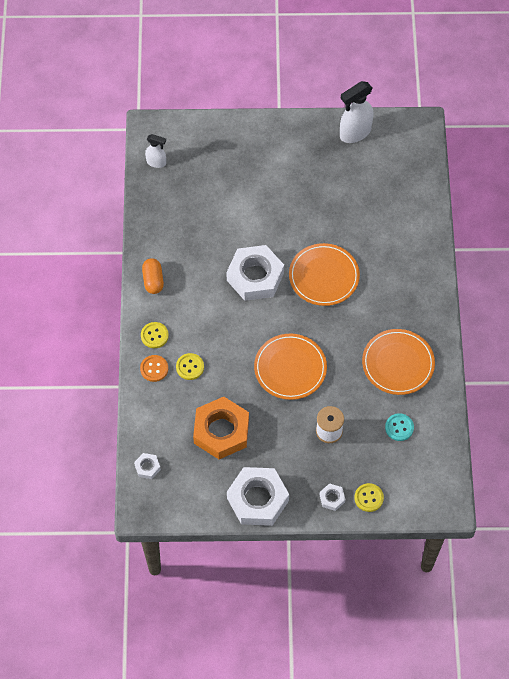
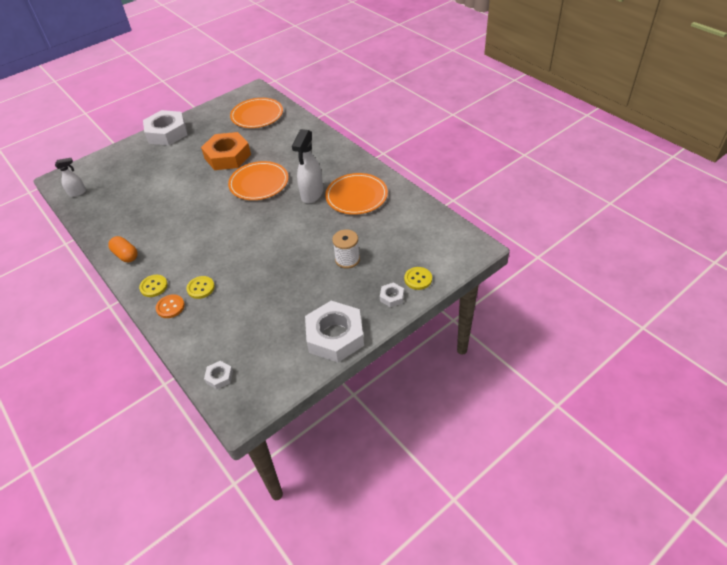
camera: 35 degrees left, 15 degrees down
(221, 431) = (263, 311): orange nut -> orange nut (227, 156)
(255, 277) = (208, 210): white nut -> white nut (167, 133)
(290, 368) = (282, 242): orange plate -> orange plate (257, 115)
(355, 133) = (214, 112): white spray bottle -> white spray bottle (312, 194)
(399, 427) = (394, 227): turquoise button -> none

